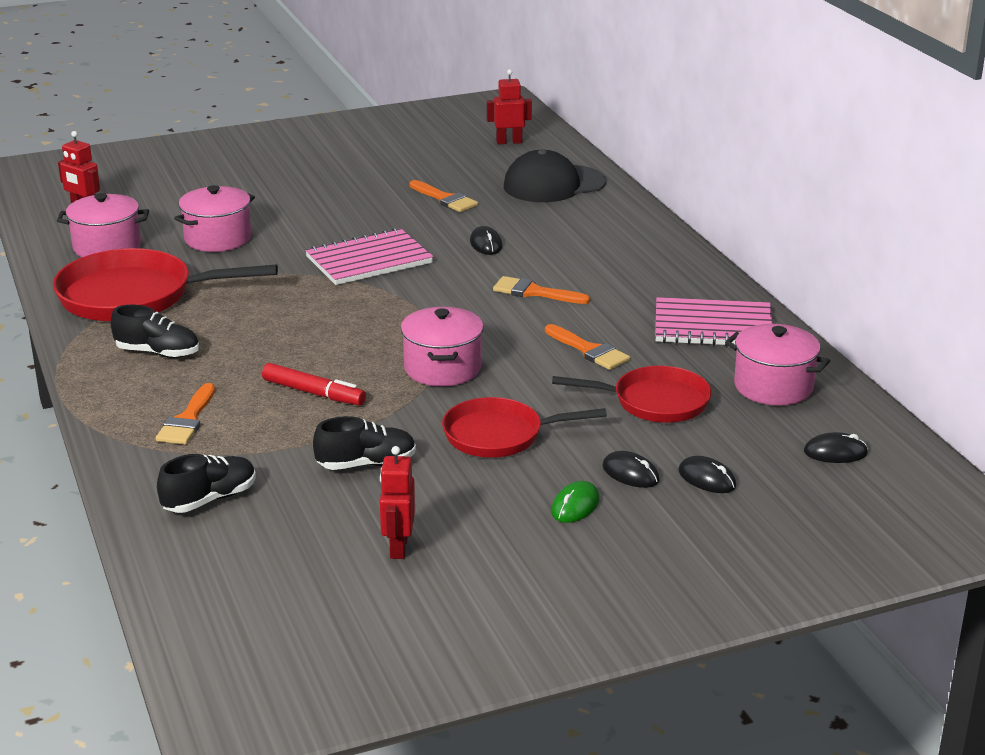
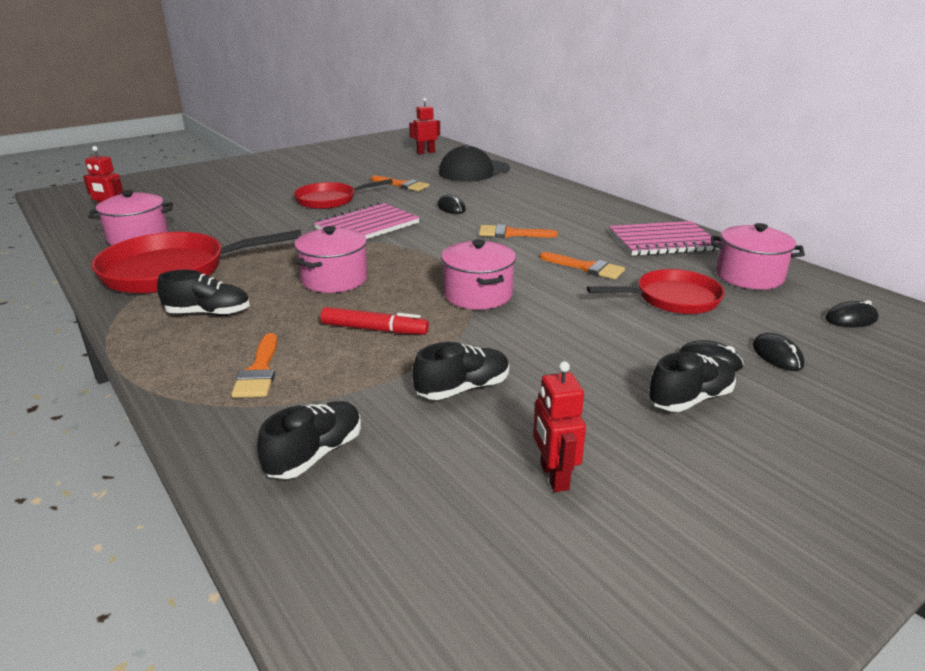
camera: 15 degrees left, 0 degrees up
(218, 238) = (235, 224): pink pot -> pink pot (334, 279)
(500, 435) = (568, 343): red pan -> red pan (330, 200)
(575, 506) = (690, 399): green mouse -> black shoe
(707, 479) = (777, 355): black mouse -> black mouse turned 45 degrees clockwise

